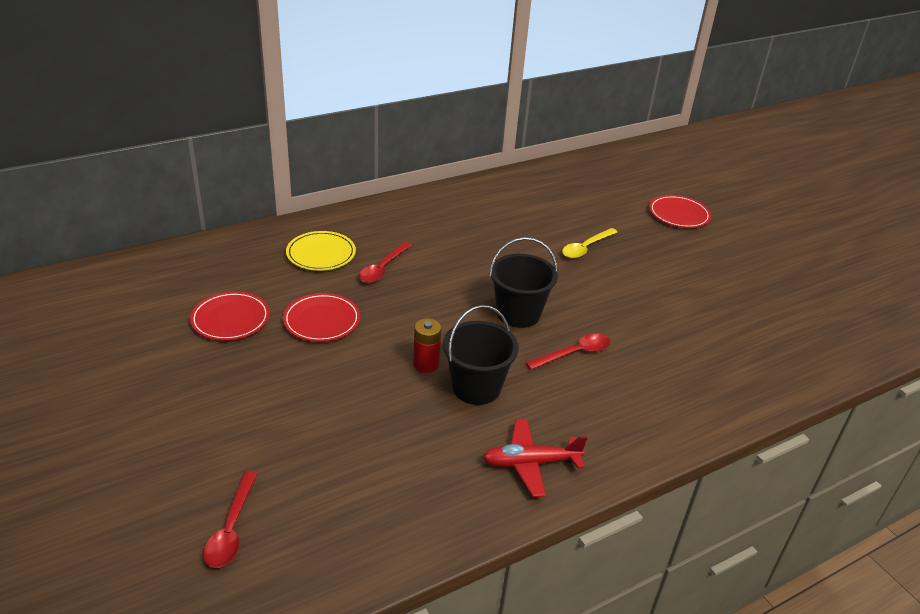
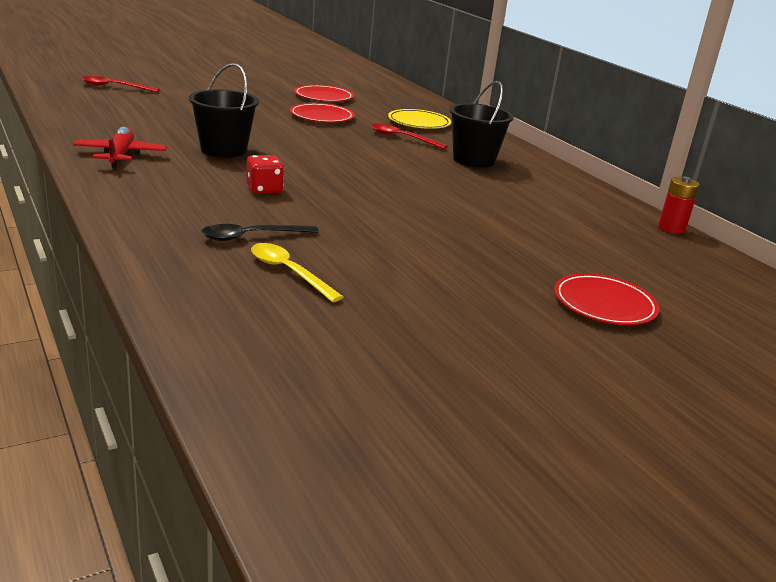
camera: 90 degrees right, 10 degrees down
(426, 364) = (259, 138): red battery -> red battery (671, 229)
(518, 313) = (332, 176): black bucket -> black bucket (474, 160)
(574, 353) = (264, 190): red spoon -> red dice
(586, 248) = (473, 224): yellow spoon -> yellow spoon (288, 272)
(676, 355) = (252, 236): none -> black spoon

